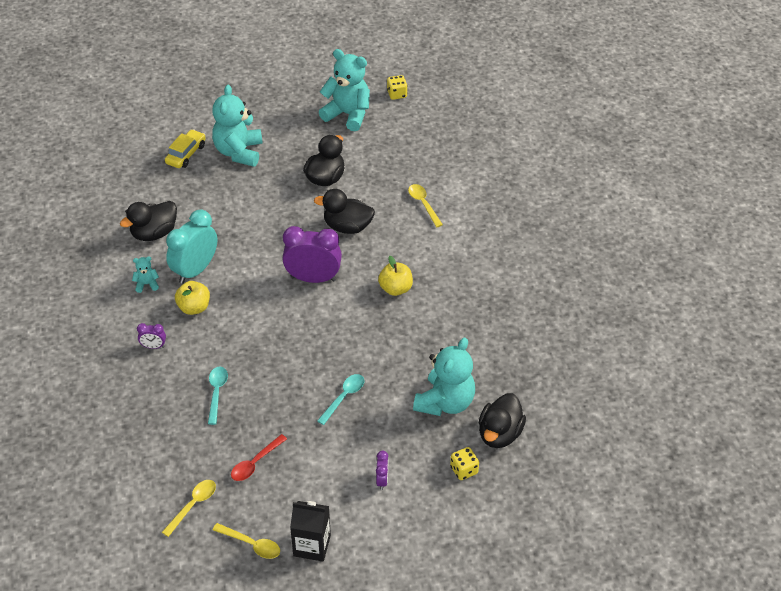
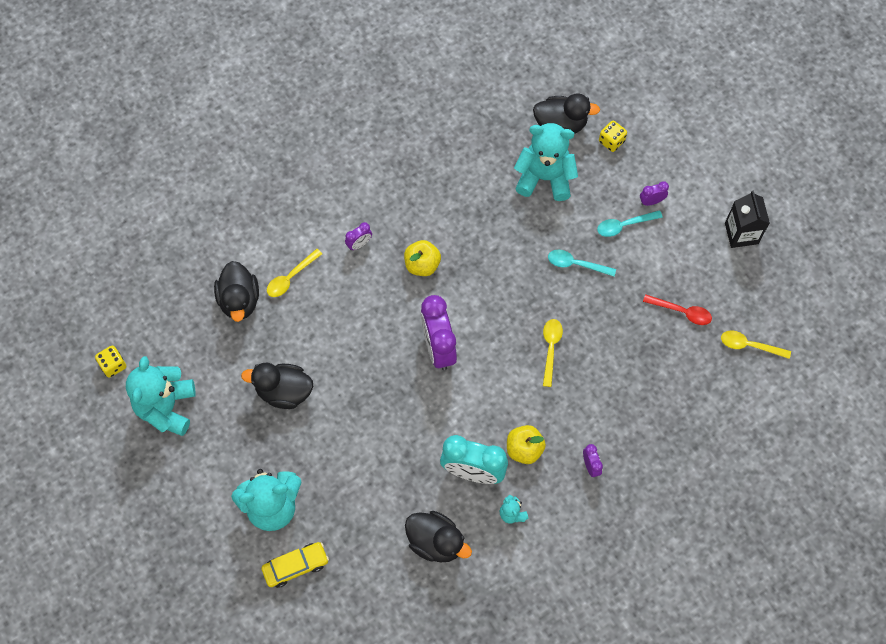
camera: 110 degrees left, 20 degrees up
(186, 154) = (296, 566): yellow car -> yellow car turned 150 degrees clockwise
(216, 393) = (620, 379): turquoise spoon -> turquoise spoon (624, 225)
(251, 544) = (763, 281): yellow spoon -> yellow spoon (550, 348)
(347, 227) = (352, 341): black duck -> black duck (239, 300)
(435, 253) = (359, 244): none -> purple clock

